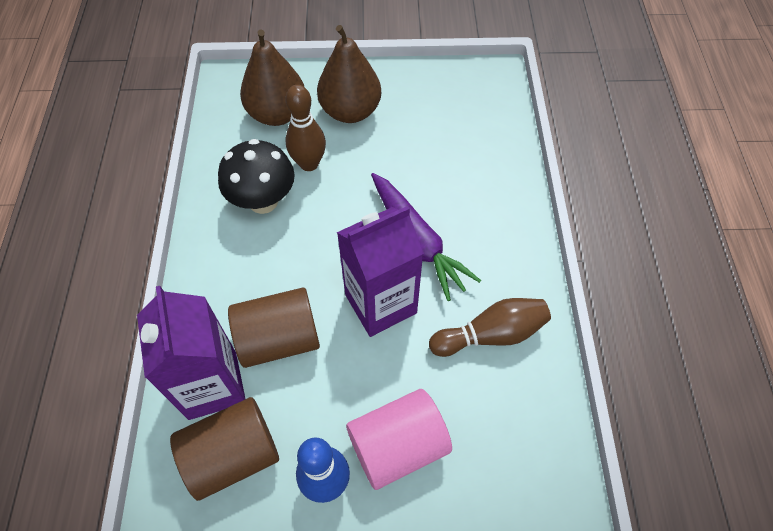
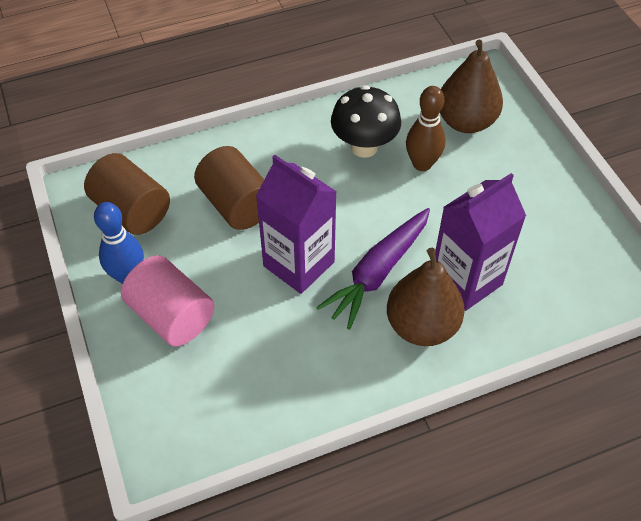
camera: 70 degrees right, 5 degrees down
(212, 385) = (183, 177): purple carton -> purple carton (466, 280)
(350, 111) = (503, 174): brown pear -> brown pear (422, 326)
(491, 334) = (302, 359): brown bowling pin -> none

